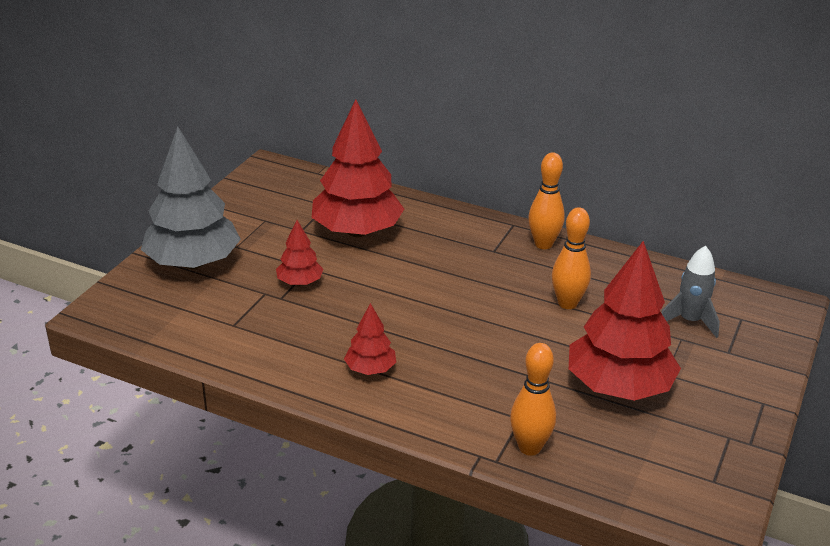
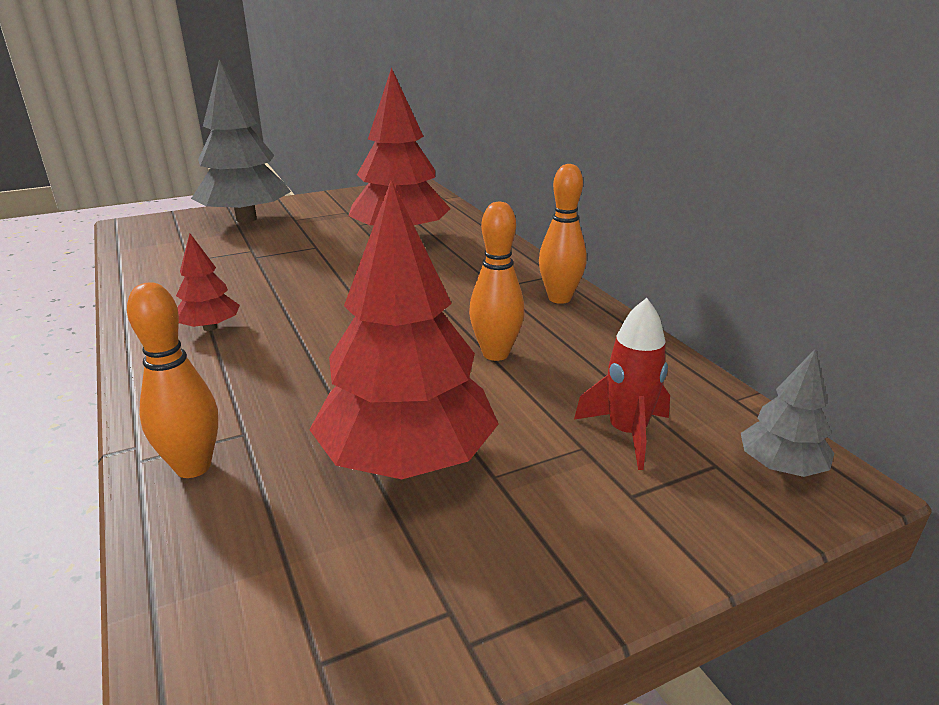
camera: 40 degrees right, 5 degrees down
(300, 282) = (289, 252): red tree -> none
(689, 321) = (627, 433): grey rocket -> red rocket
(765, 306) = (780, 467): none -> grey tree

